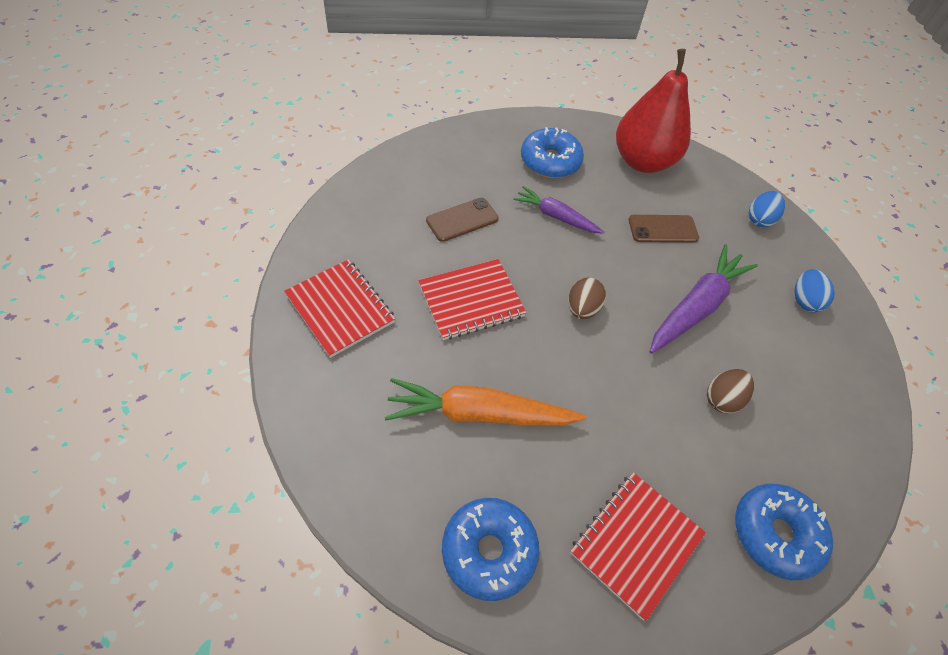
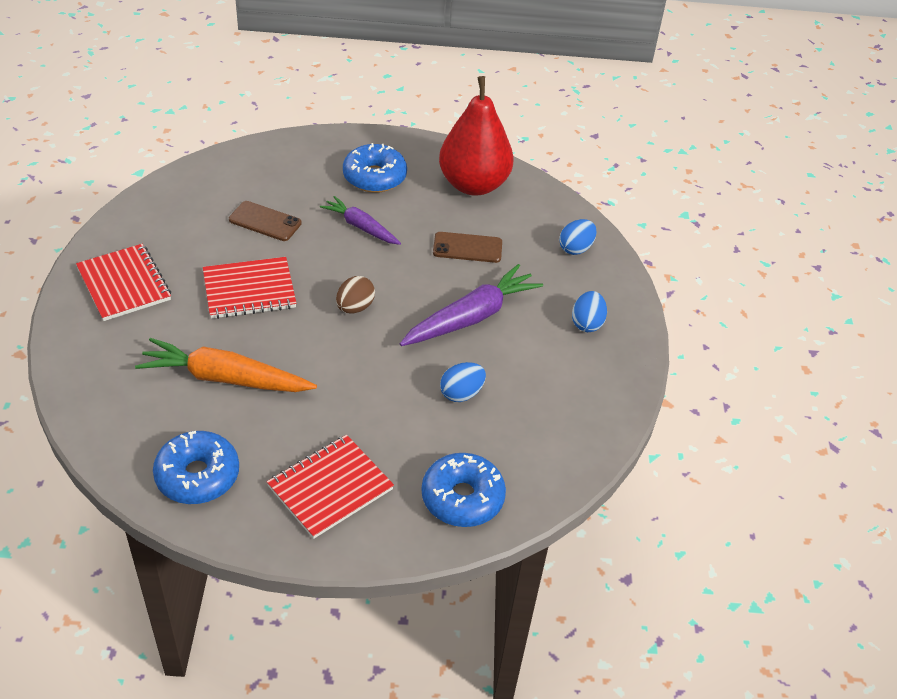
camera: 10 degrees right, 10 degrees down
(462, 220) = (265, 221): brown phone -> brown phone turned 45 degrees clockwise
(722, 399) = (461, 393): brown egg -> blue egg

